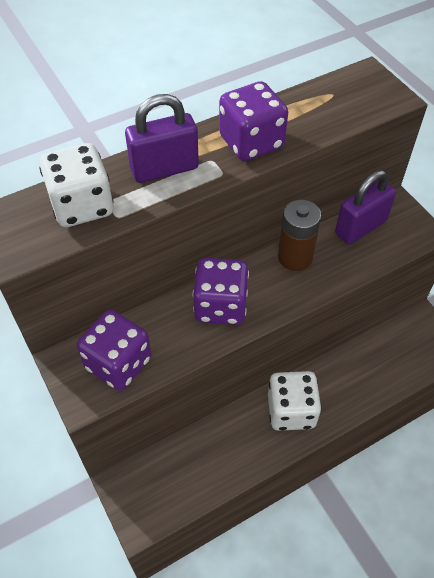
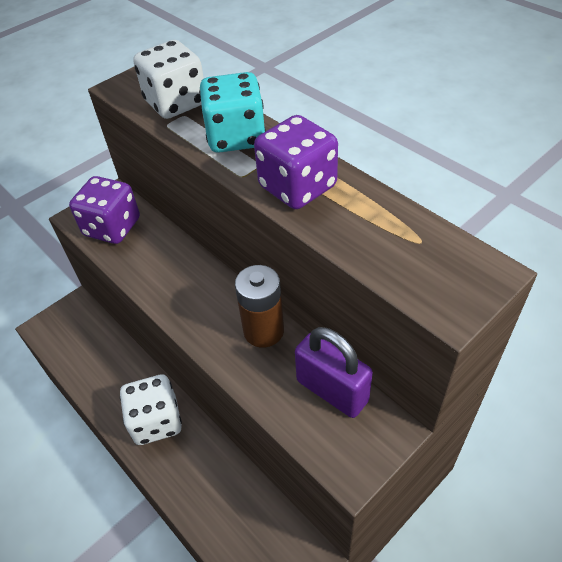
camera: 80 degrees right, 5 degrees down
(164, 169) = (236, 137): purple padlock -> turquoise dice
(220, 306) = (184, 281): purple dice -> none

